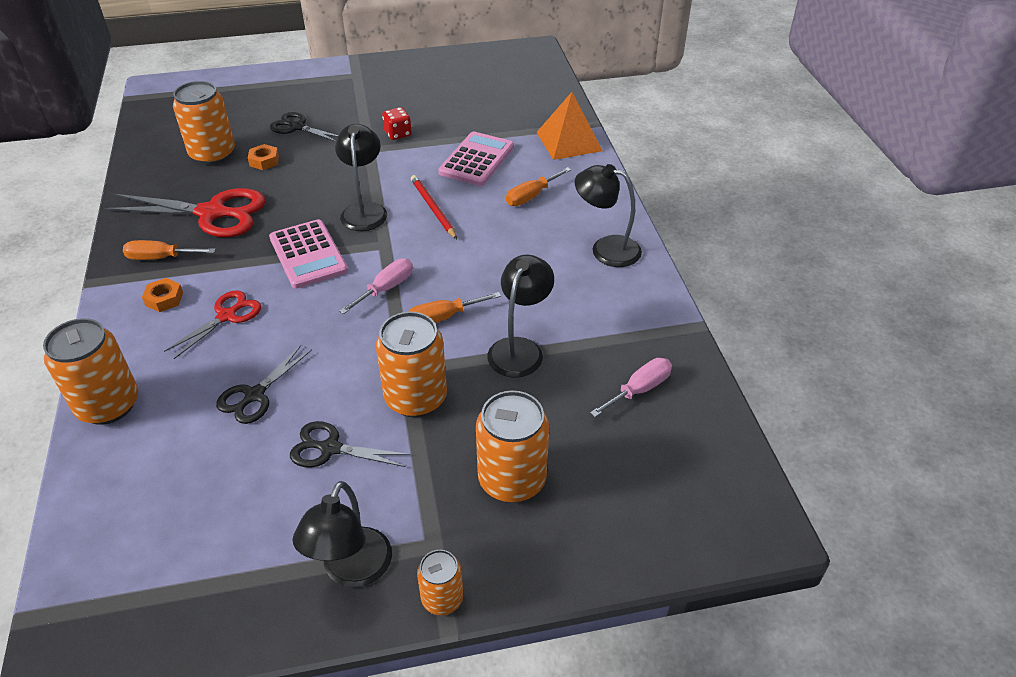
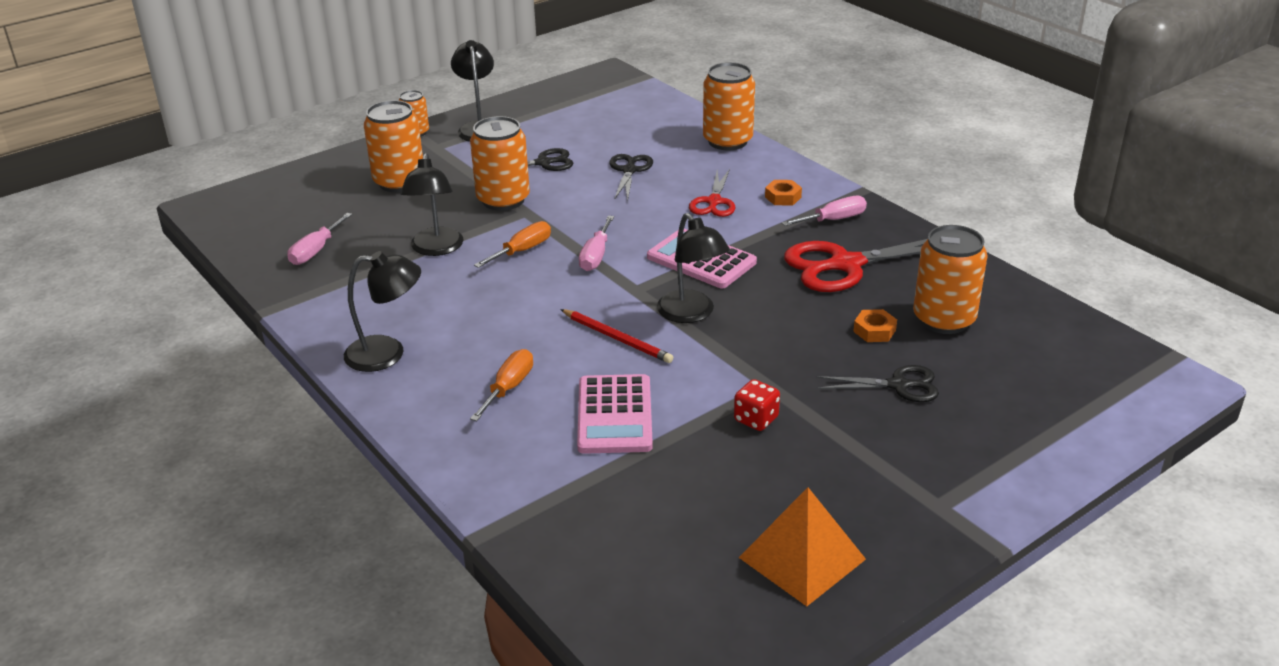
camera: 155 degrees right, 10 degrees down
(160, 258) = (833, 220): orange screwdriver -> pink screwdriver
(569, 141) = (502, 487): orange pyramid -> orange pyramid (802, 558)

